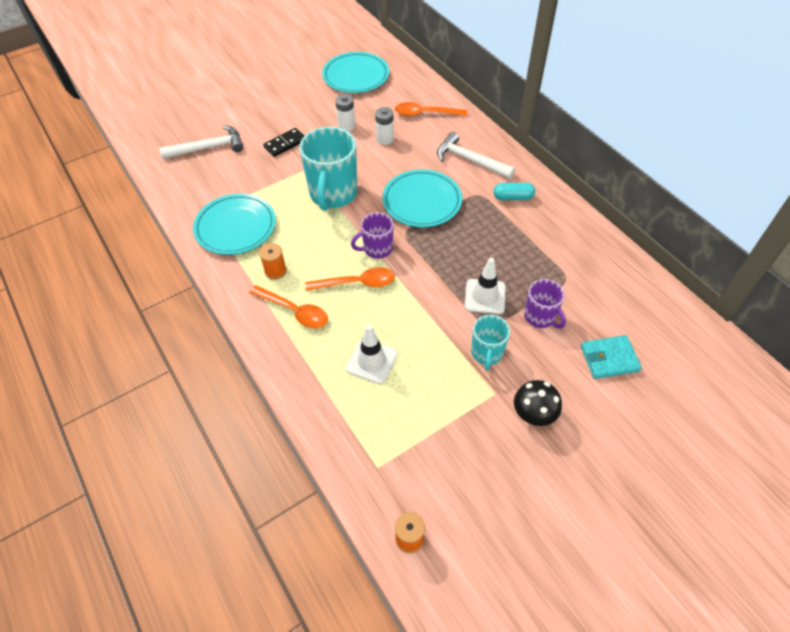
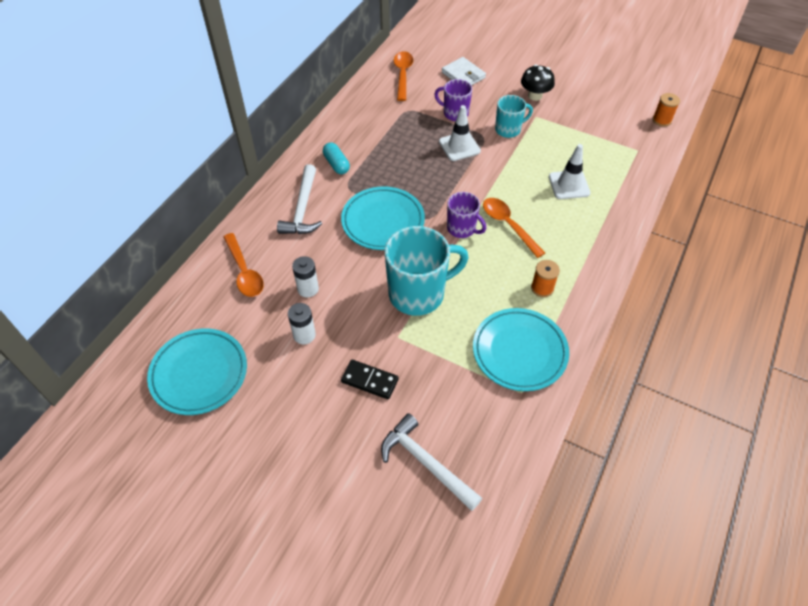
camera: 120 degrees left, 0 degrees up
(294, 311) = (569, 252): orange spoon -> orange spoon (402, 75)
(540, 317) = (455, 113): purple mug -> purple mug turned 90 degrees counterclockwise
(609, 359) = (463, 75): turquoise wallet -> white wallet

